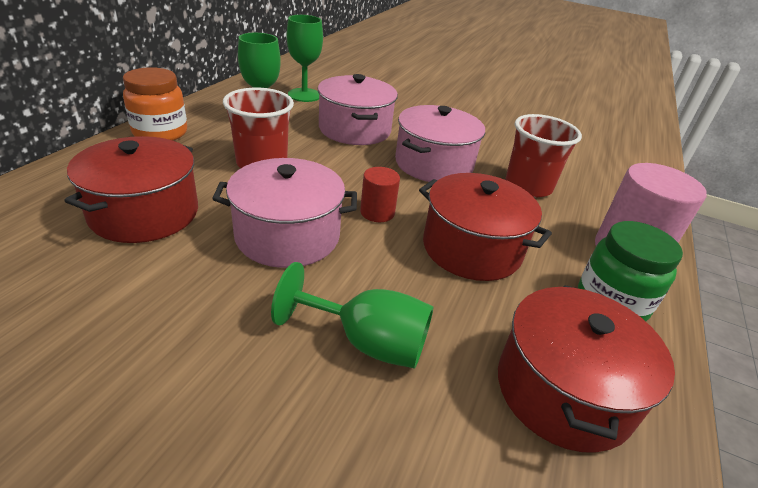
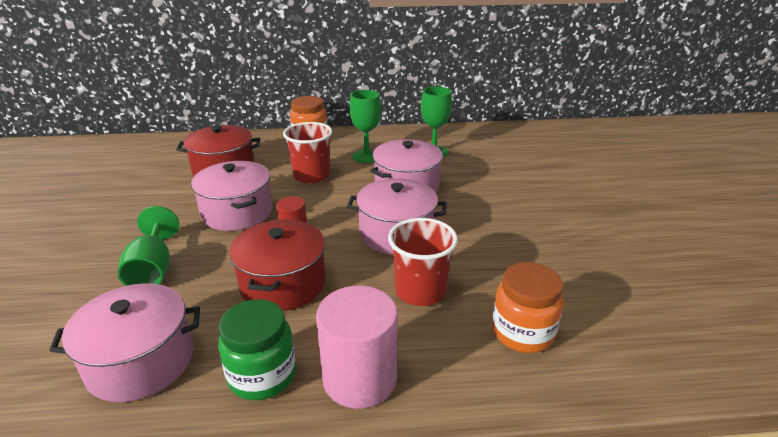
camera: 65 degrees right, 5 degrees down
(563, 390) = (141, 361): red pot -> pink pot
(597, 170) = (522, 332): none -> orange jar

